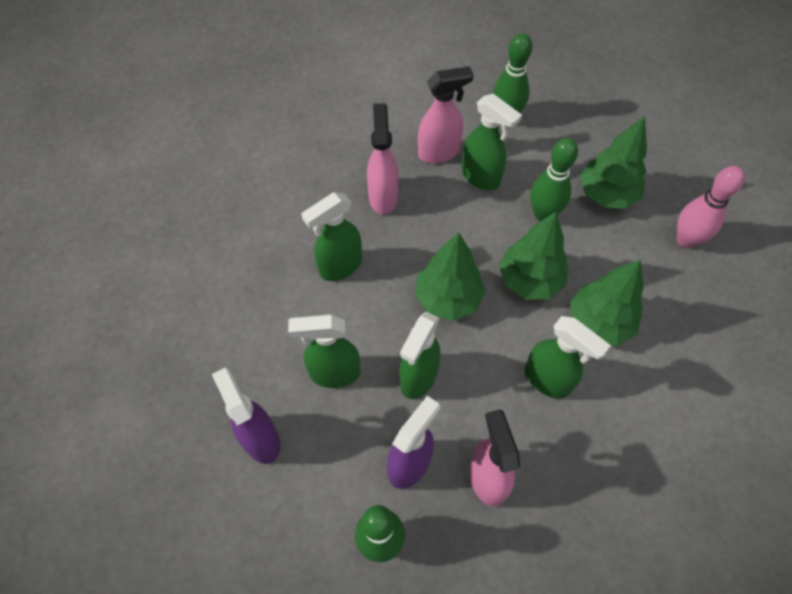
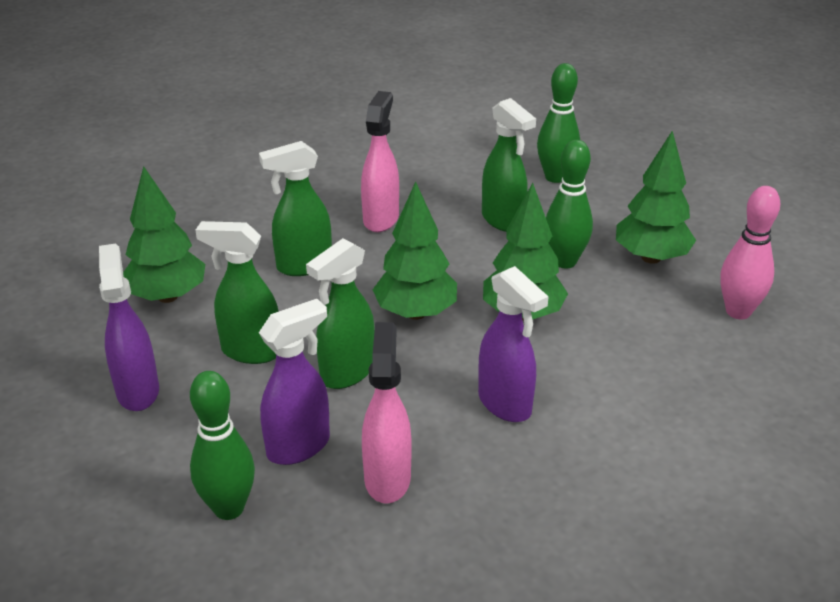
camera: 15 degrees right, 25 degrees down
(439, 152) = (463, 194): pink spray bottle -> none
(547, 380) = (505, 404): green spray bottle -> purple spray bottle
(599, 322) = (594, 365): green tree -> green tree (167, 296)

